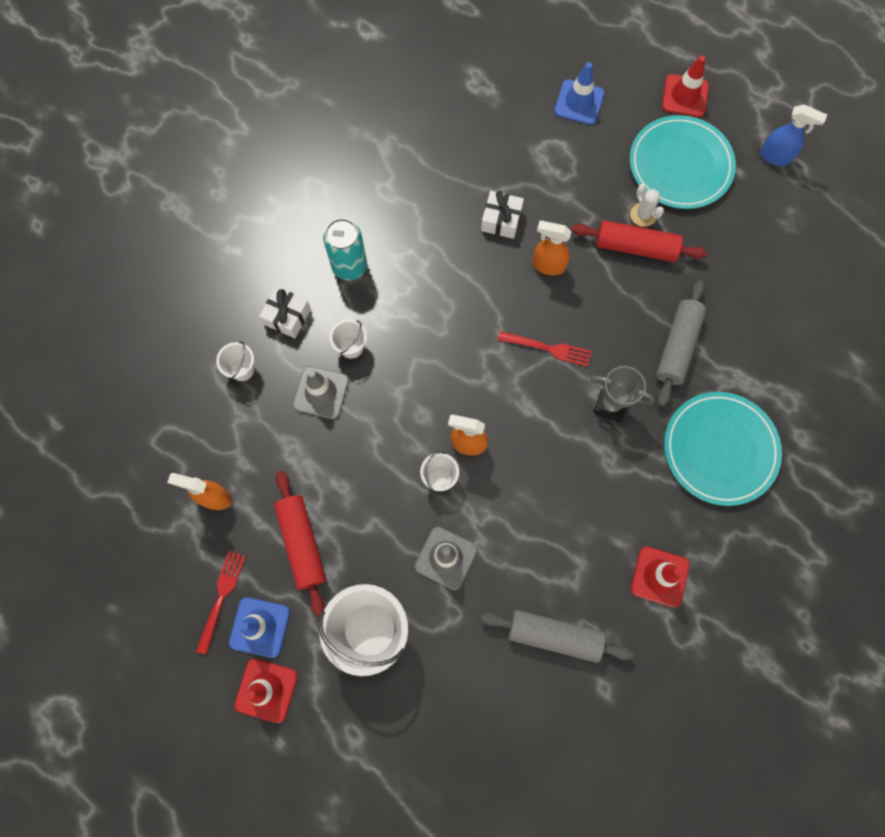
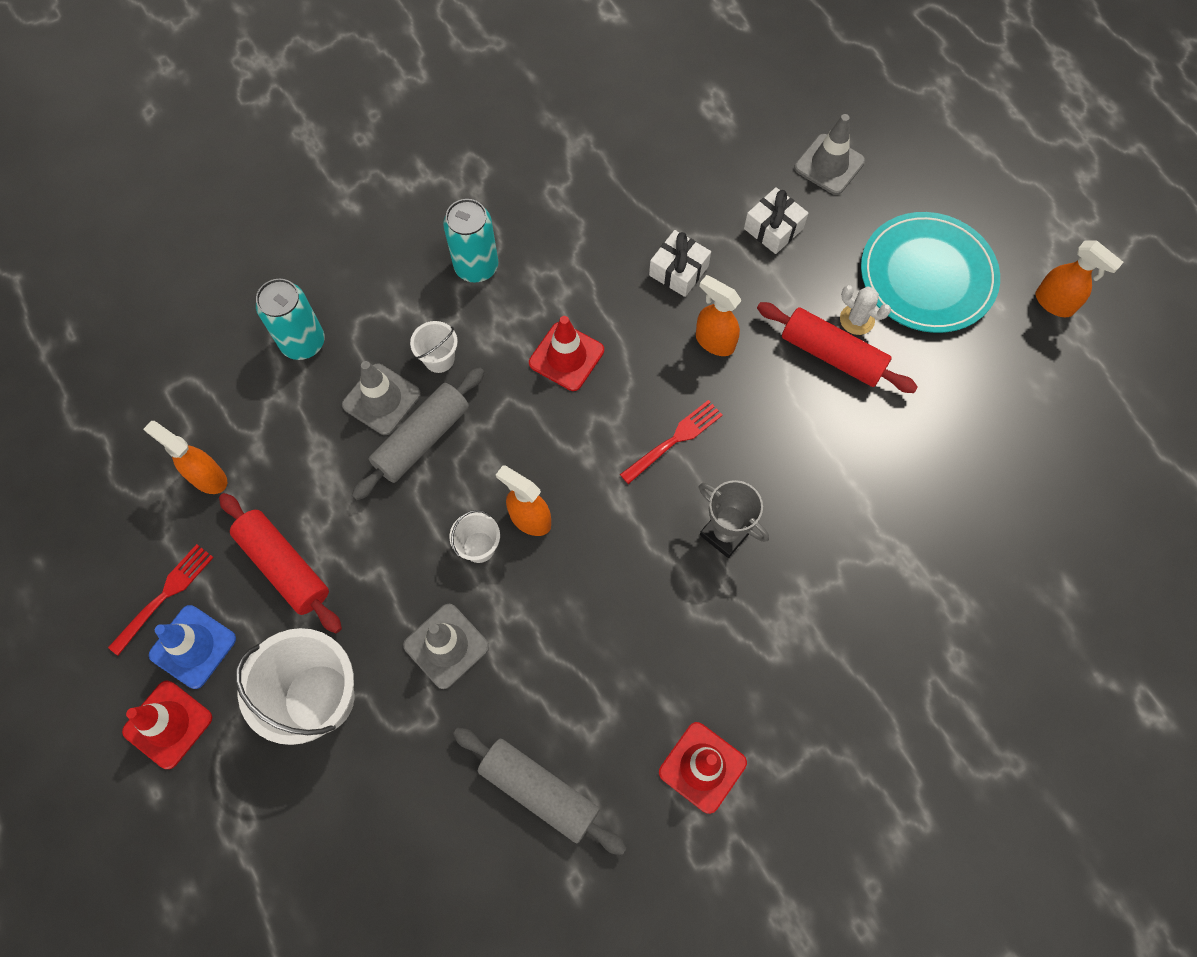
camera: 20 degrees right, 5 degrees down
(242, 369) = (303, 342): white bucket -> turquoise can
(287, 317) = (380, 300): white gift -> white gift (773, 228)
(302, 543) = (284, 566): red rolling pin -> red rolling pin turned 45 degrees counterclockwise
(548, 348) = (675, 439): red fork -> red fork turned 75 degrees counterclockwise
(579, 102) = (829, 165): blue traffic cone -> grey traffic cone
(643, 215) = (857, 319): white cactus -> white cactus turned 45 degrees counterclockwise
(677, 347) = (837, 491): grey rolling pin -> grey rolling pin (422, 439)
(684, 96) = (965, 196): red traffic cone -> red traffic cone (566, 357)
(720, 449) = (843, 636): turquoise plate -> none
(775, 157) = (1054, 303): blue spray bottle -> orange spray bottle

